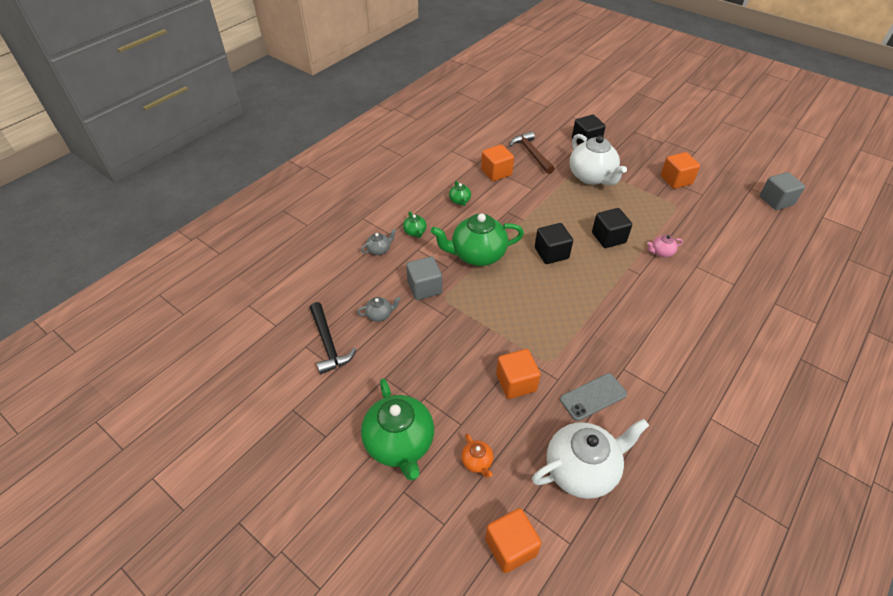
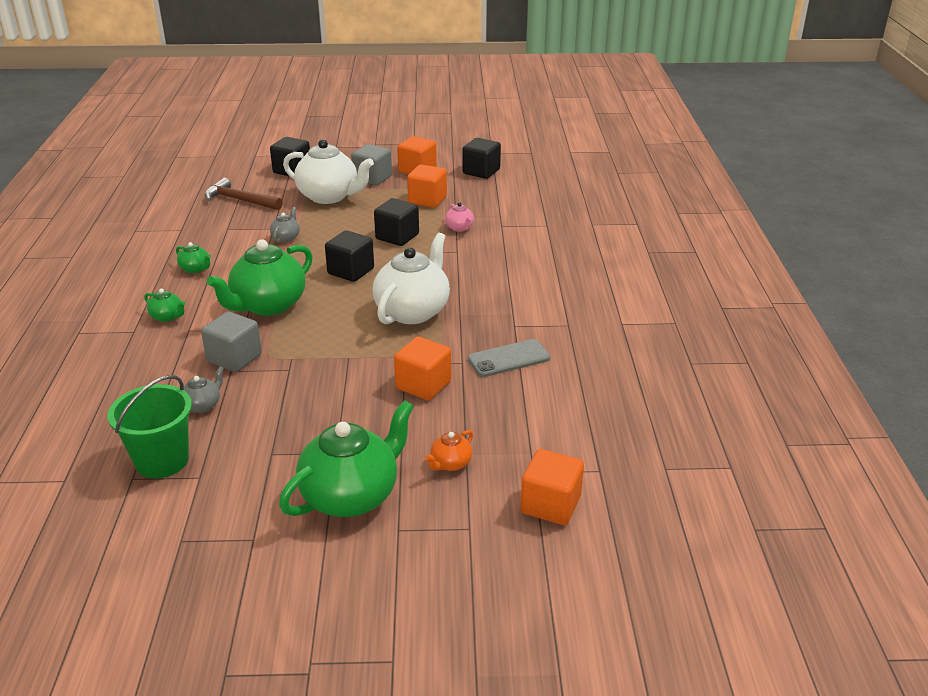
camera: 40 degrees left, 15 degrees down
(328, 343) = (162, 460): black hammer -> green bucket
(379, 250) = (136, 351): grey teapot -> grey teapot (286, 237)
(400, 444) = (351, 496): green teapot -> green teapot turned 75 degrees counterclockwise
(477, 462) = (450, 464): orange teapot -> orange teapot turned 105 degrees clockwise
(496, 172) = (214, 230): orange cube -> orange cube (427, 200)
(582, 469) = (554, 414): white teapot -> white teapot (413, 311)
(593, 397) = (509, 359): grey phone -> grey phone turned 45 degrees clockwise
(661, 252) = (460, 228): pink teapot -> pink teapot turned 60 degrees counterclockwise
(726, 204) = (481, 171): none -> black cube
(776, 201) = (522, 154): grey cube -> grey cube (372, 178)

